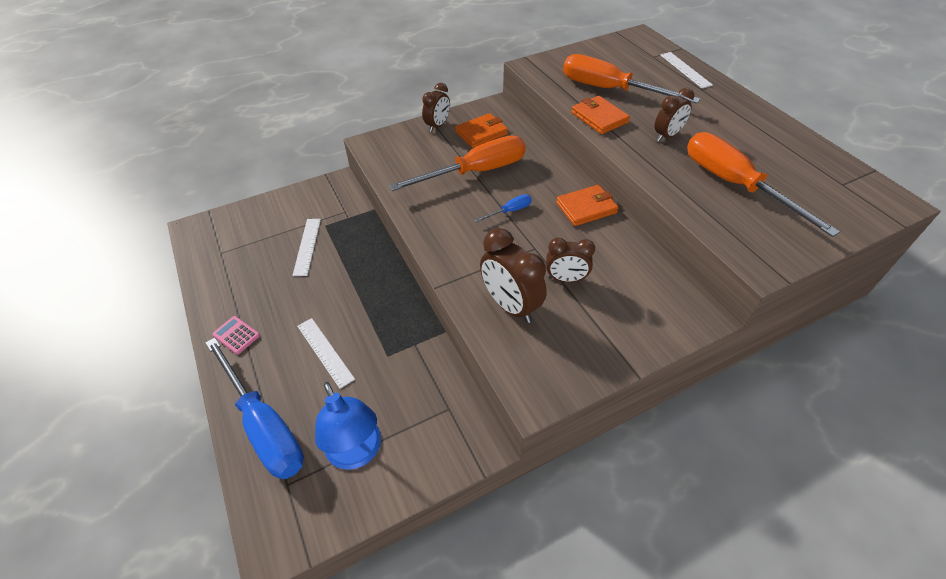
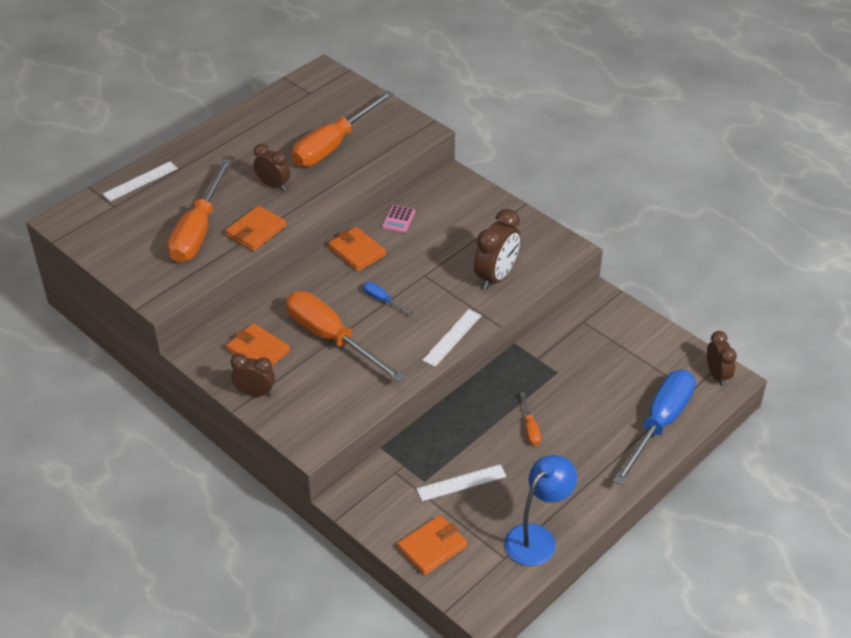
camera: 110 degrees left, 5 degrees down
(236, 335) = (593, 487): pink calculator -> pink calculator (398, 219)
(263, 215) = (432, 547): none -> orange wallet
(325, 352) = (575, 414): white ruler -> white ruler (452, 337)
(331, 309) = (530, 428): none -> orange screwdriver
(357, 453) = (646, 360): blue lamp -> blue lamp (537, 537)
(566, 279) = (452, 251): brown clock -> brown clock (717, 375)

